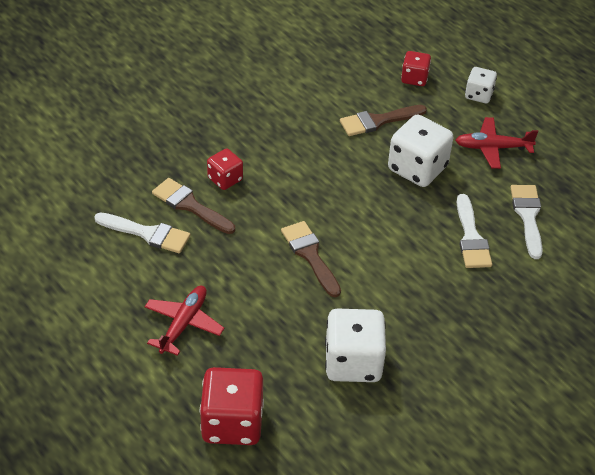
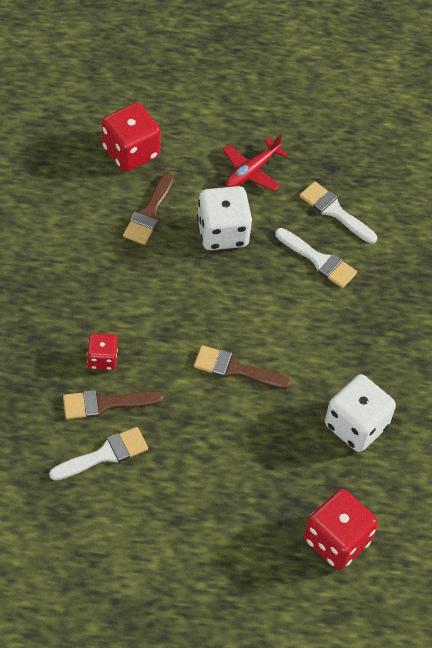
camera: 50 degrees left, 10 degrees up
(183, 324) = (218, 500): red plane -> none
(414, 78) = (130, 152): red dice -> red dice, size x1.77
(478, 95) = (191, 130): white dice -> none

